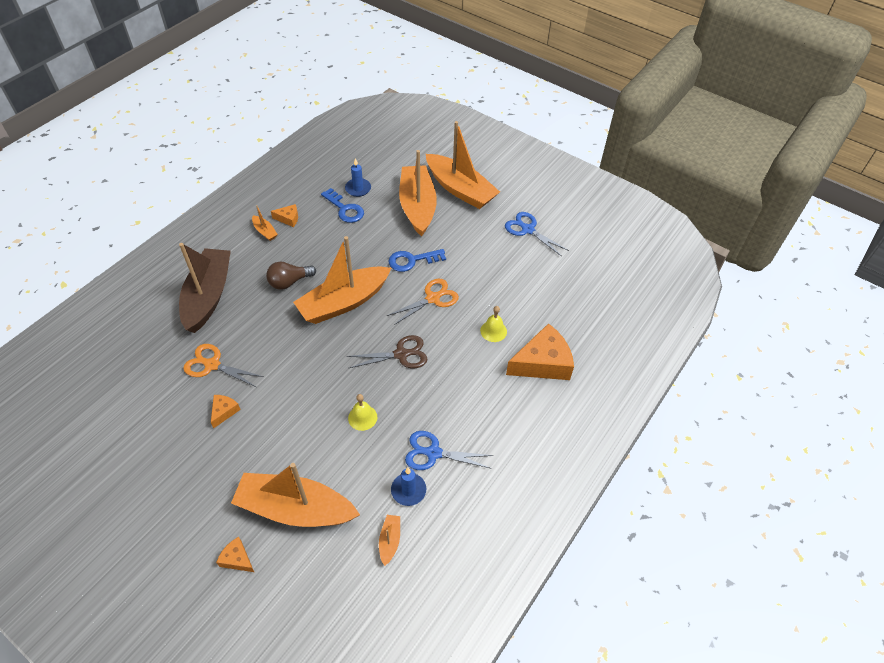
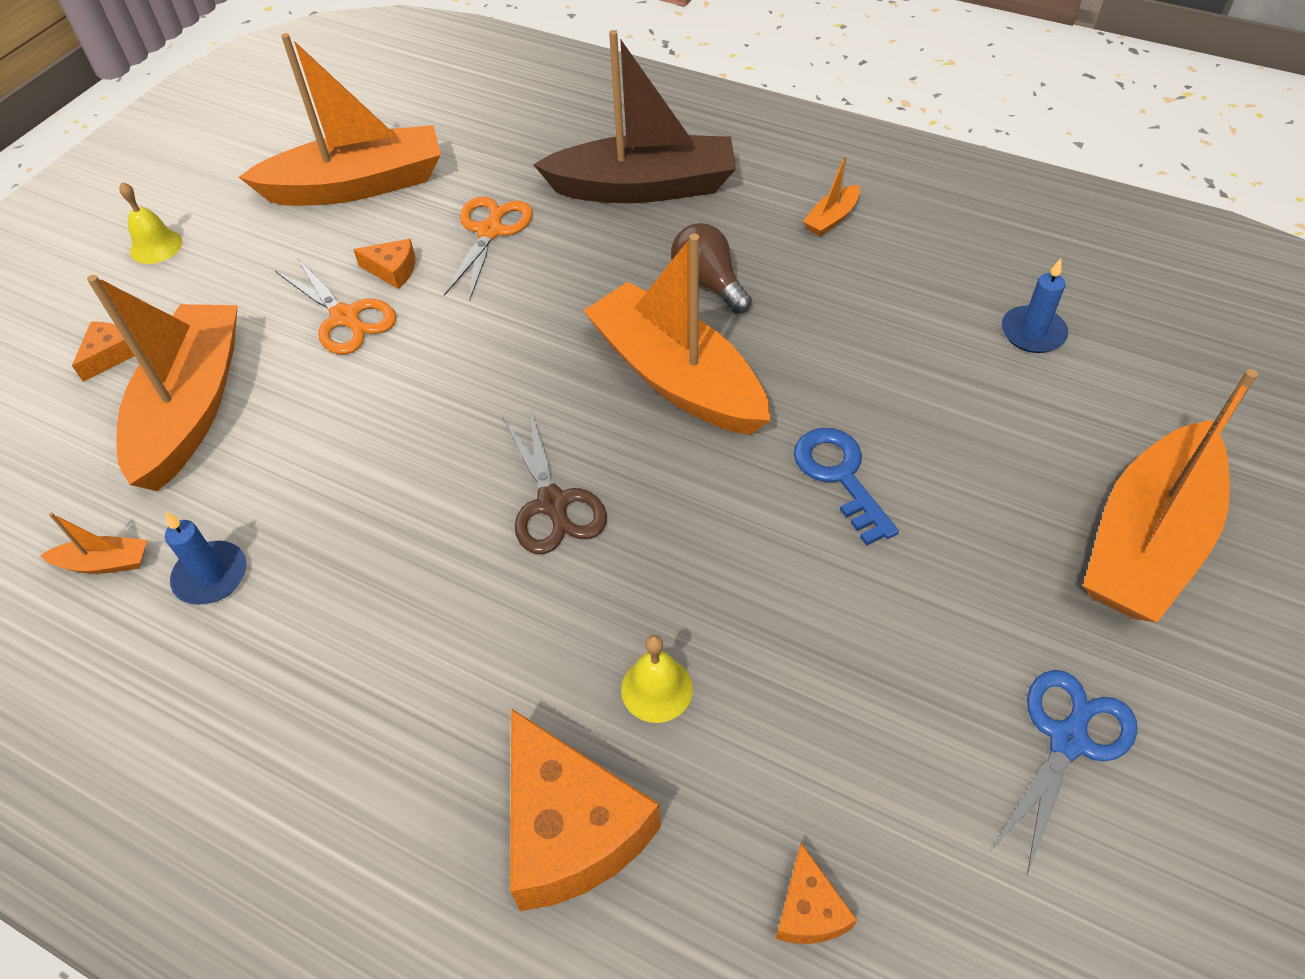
camera: 85 degrees right, 0 degrees up
(288, 218) = (883, 243): orange cheese -> orange cheese (809, 909)
(344, 209) = (954, 323): blue key -> none
(362, 417) = (385, 466): yellow bell -> yellow bell (156, 246)
(417, 206) = (1030, 456): orange boat -> orange boat (357, 185)
(433, 298) = (732, 538): orange scissors -> orange scissors (346, 318)
(433, 453) = (297, 606): blue scissors -> none

